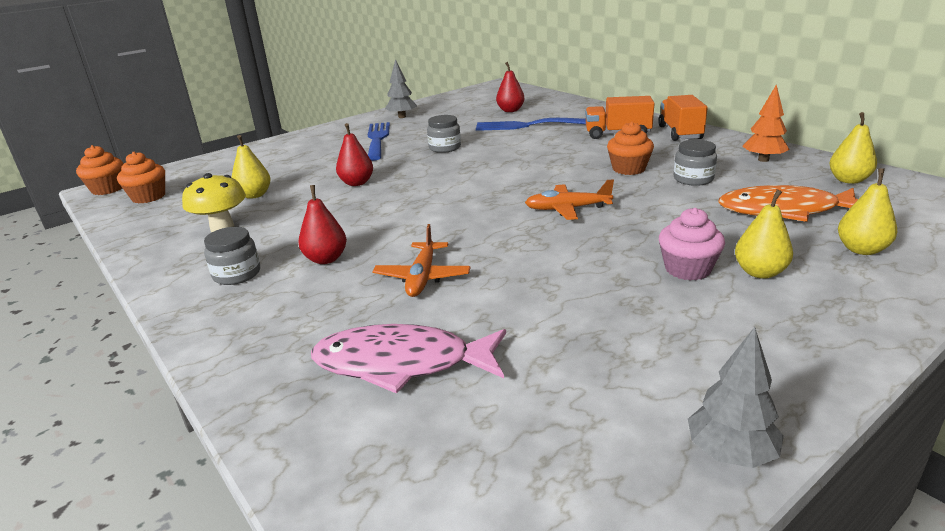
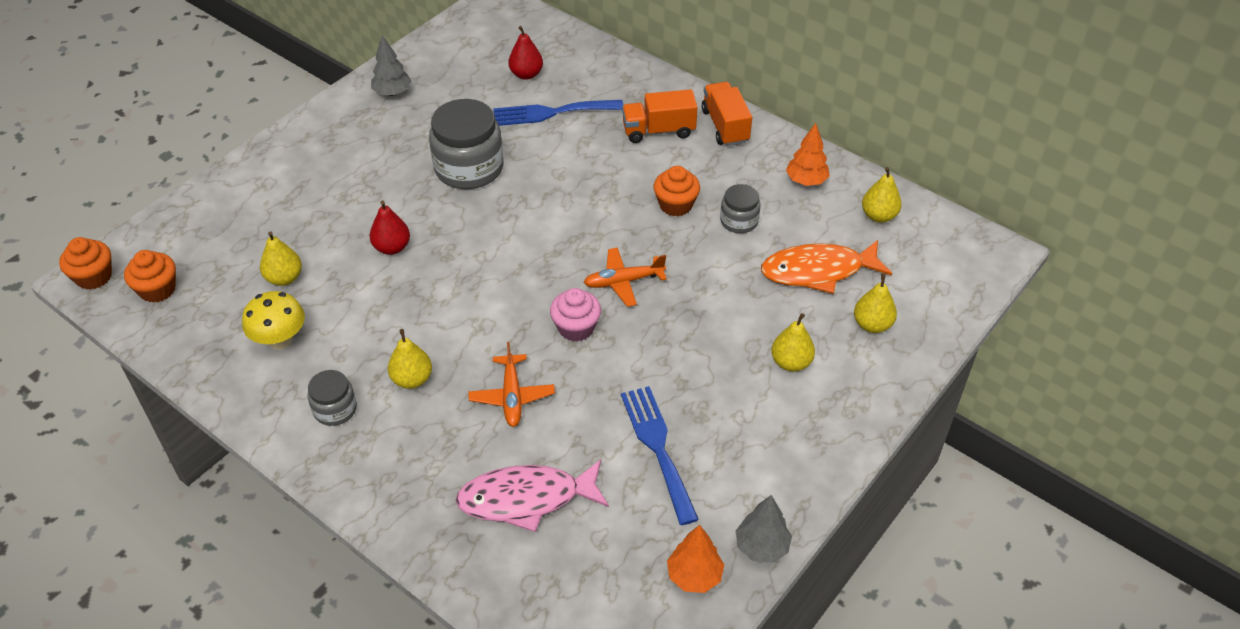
camera: 15 degrees left, 20 degrees up
(326, 259) = (412, 379): red pear -> yellow pear
(377, 139) = (381, 150): blue fork -> blue fork (657, 447)
(445, 148) = (469, 168): grey jar -> grey jar, size x1.89
(617, 478) = (694, 576): none -> orange tree
(687, 269) = (734, 363): pink cupcake -> pink cupcake (576, 328)

